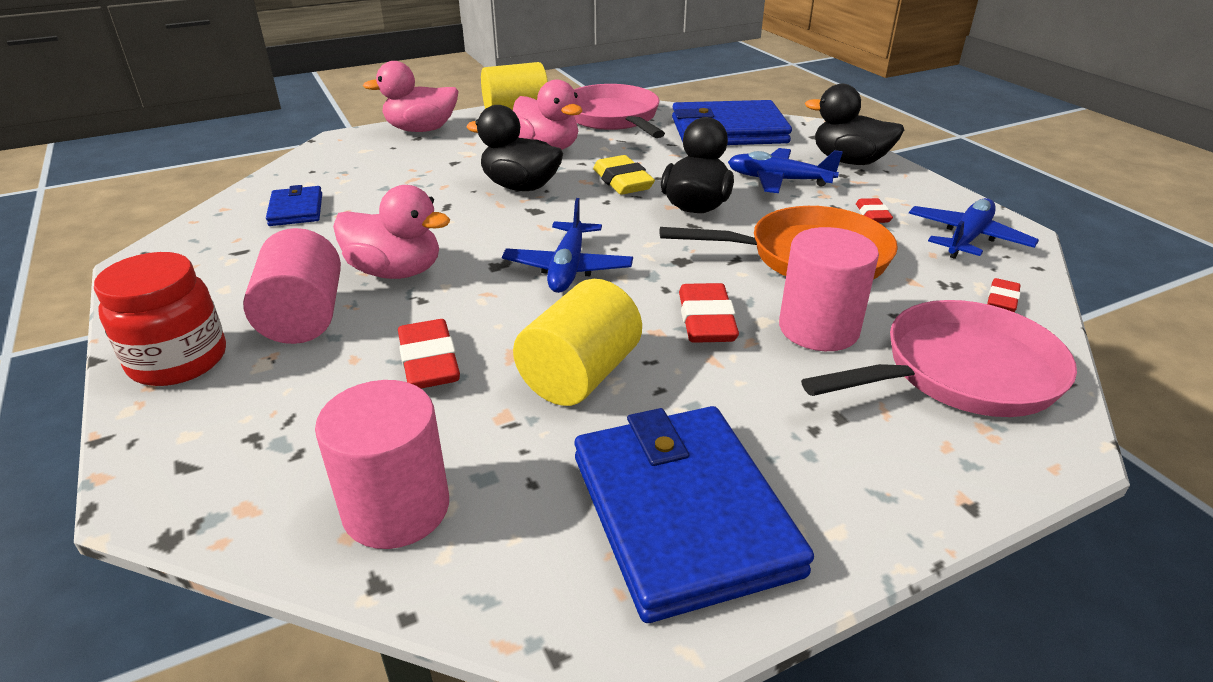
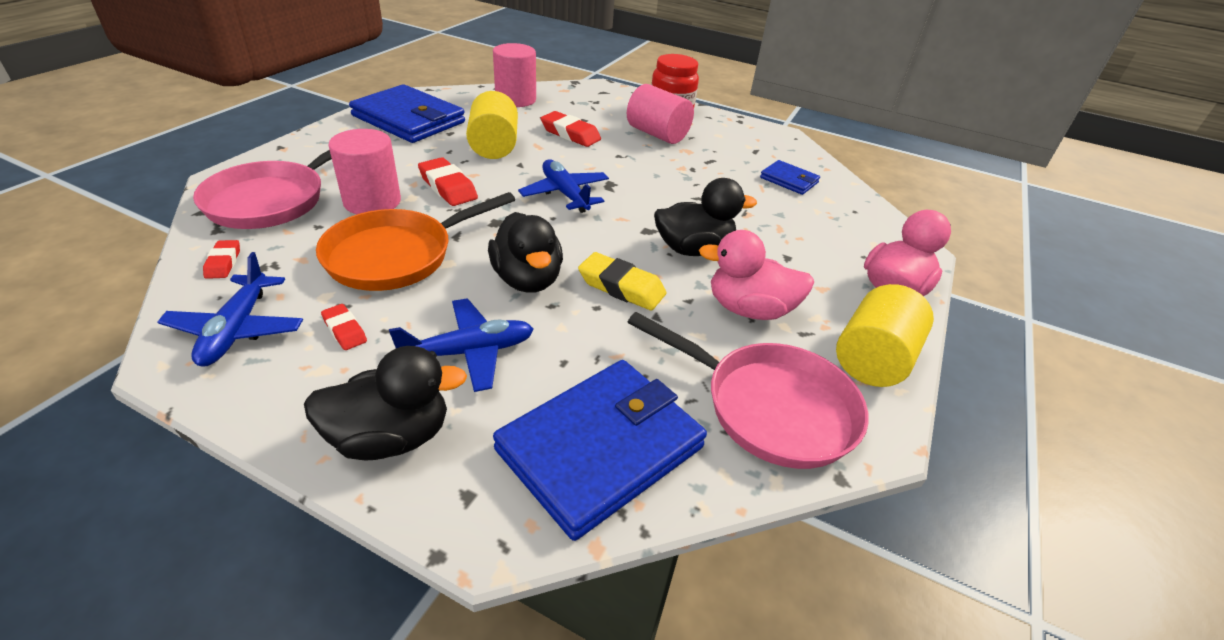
camera: 140 degrees right, 5 degrees up
(396, 272) = (657, 164): pink duck -> none

